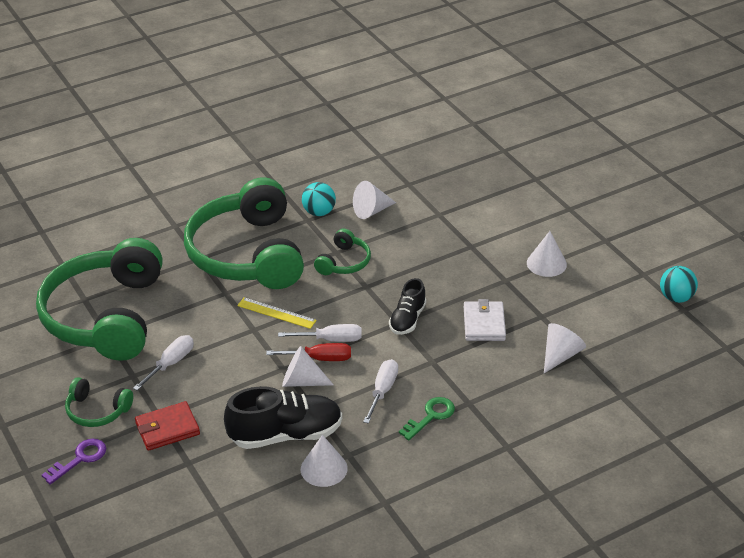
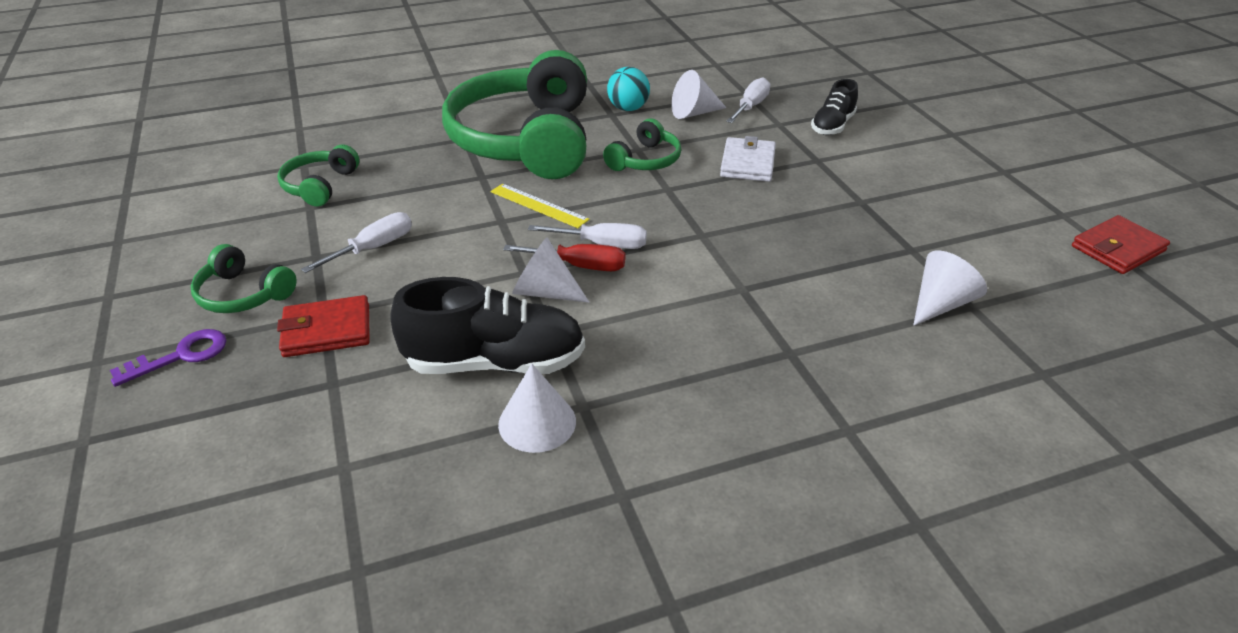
camera: 10 degrees right, 0 degrees up
(106, 316) = (320, 185): green headphones -> green headphones, size x0.43
(382, 391) = (659, 320): white screwdriver -> white screwdriver (750, 107)
(407, 319) = (716, 232): black shoe -> black shoe (832, 126)
(431, 416) = (727, 365): green key -> none
(484, 324) = (826, 250): white wallet -> white wallet (748, 163)
(546, 263) = (920, 188): white cone -> none
(676, 298) = (1117, 249): turquoise ball -> red wallet

